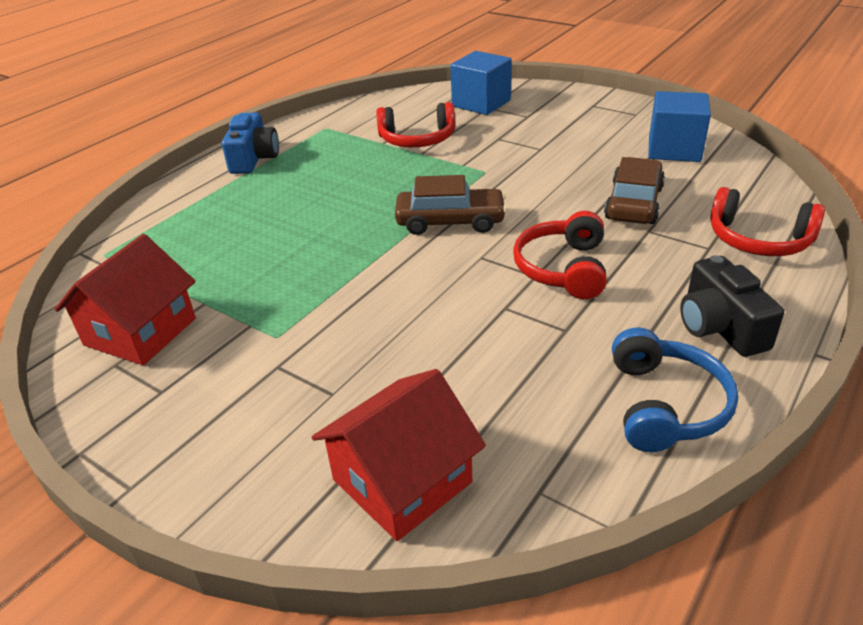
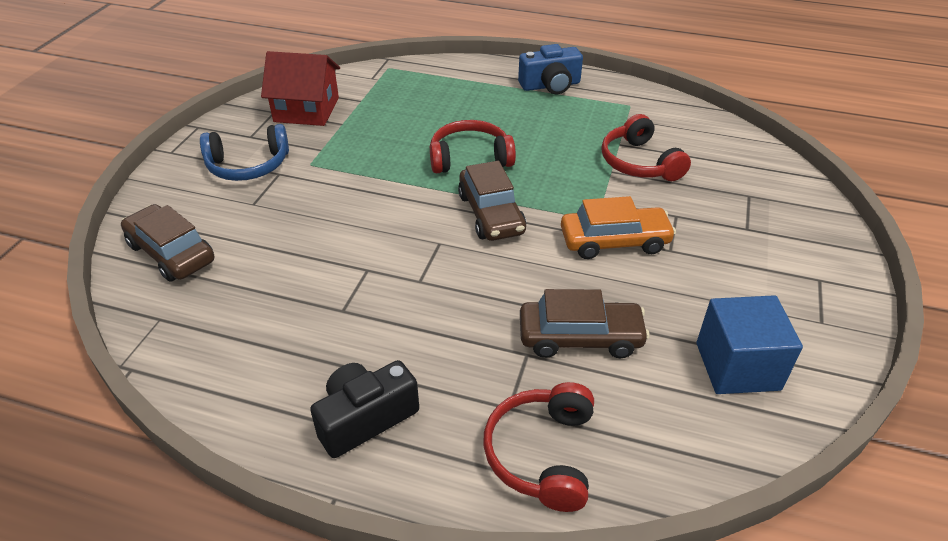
camera: 70 degrees right, 5 degrees up
(402, 481) = (171, 253): red house -> brown car
(481, 103) = (755, 188): blue cube -> none
(520, 169) = (614, 241): none -> orange car
(563, 268) = (435, 297): red headphones -> red headphones (470, 158)
(665, 405) = (251, 382): blue headphones -> blue headphones (248, 165)

